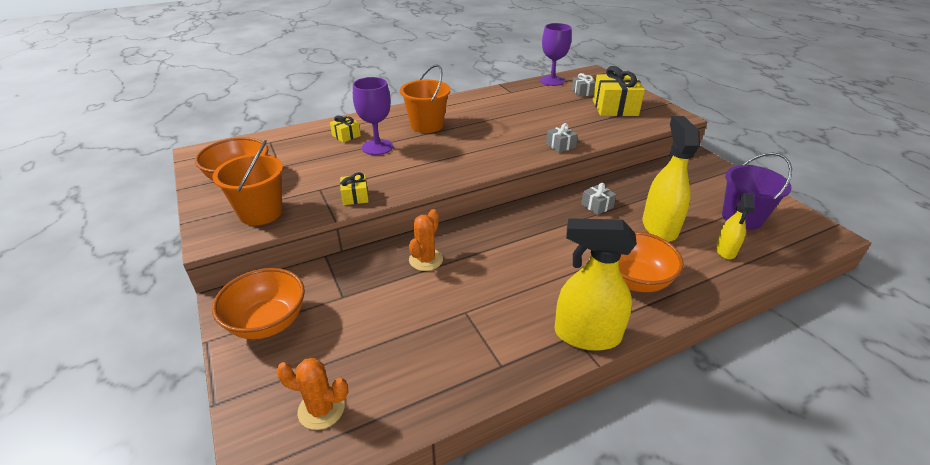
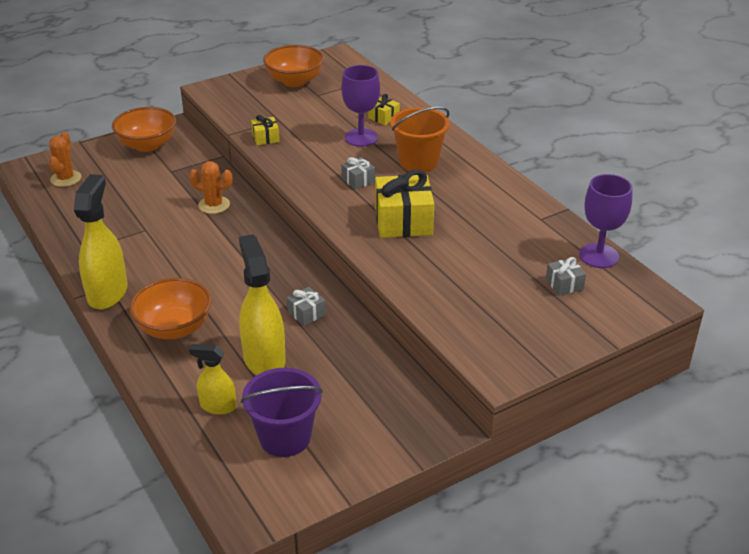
camera: 85 degrees right, 0 degrees up
(261, 212) = (242, 100): orange bucket -> none
(560, 145) = (383, 256): grey gift -> grey gift (358, 180)
(615, 107) = (514, 311): yellow gift -> yellow gift (403, 221)
(659, 227) = (264, 359): yellow spray bottle -> yellow spray bottle turned 105 degrees counterclockwise

